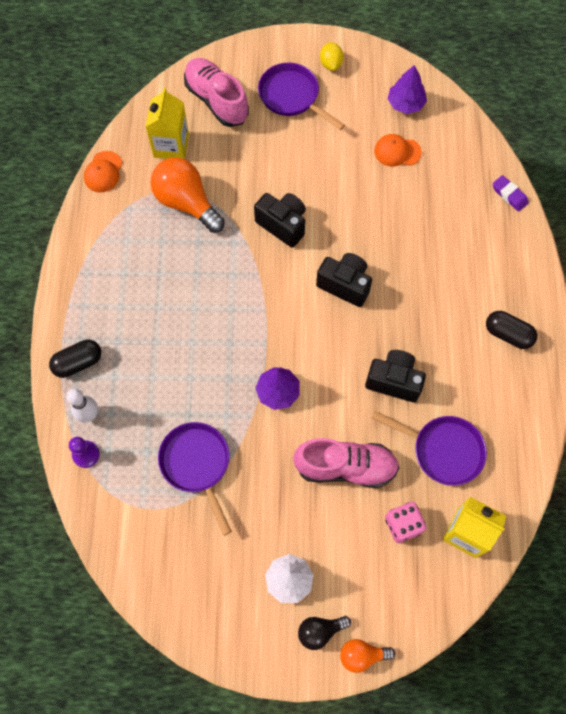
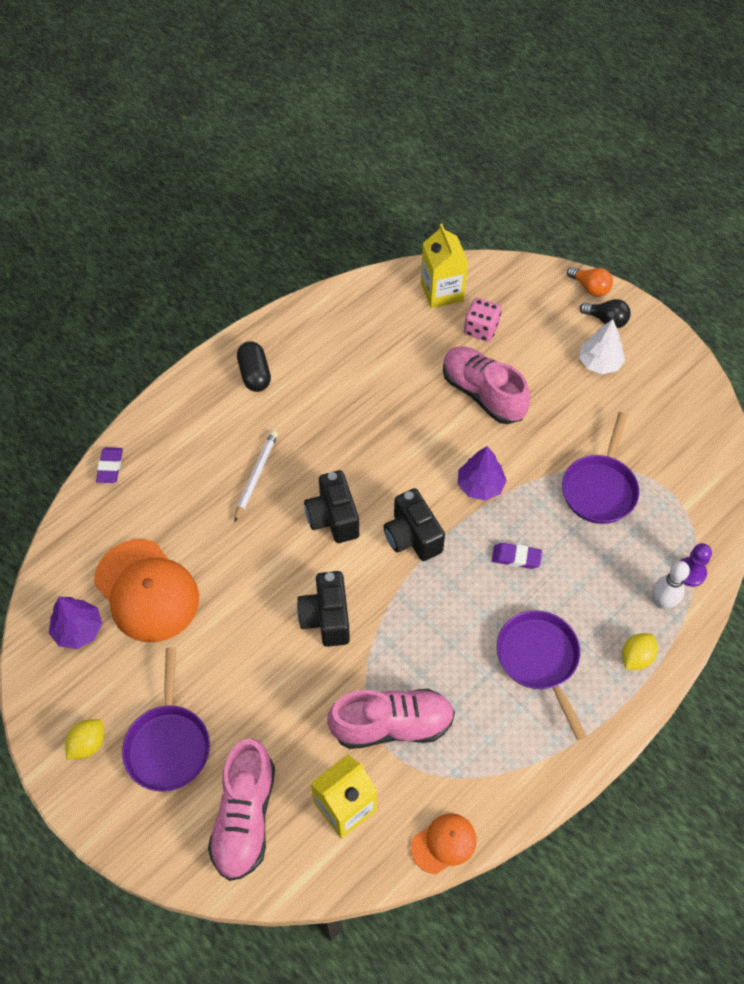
camera: 135 degrees left, 10 degrees down
(78, 362) = (636, 657): black capsule -> yellow lemon
(186, 202) = (392, 725): orange light bulb -> pink shoe
(208, 362) = (516, 558): none -> purple eraser
(394, 381) = (380, 417): black camera -> black camera (412, 537)
(397, 152) = (147, 590): orange cap -> orange cap, size x1.95
(421, 268) = (256, 475): none -> white pencil
(443, 450) = (398, 346): purple pan -> purple pan (539, 660)

